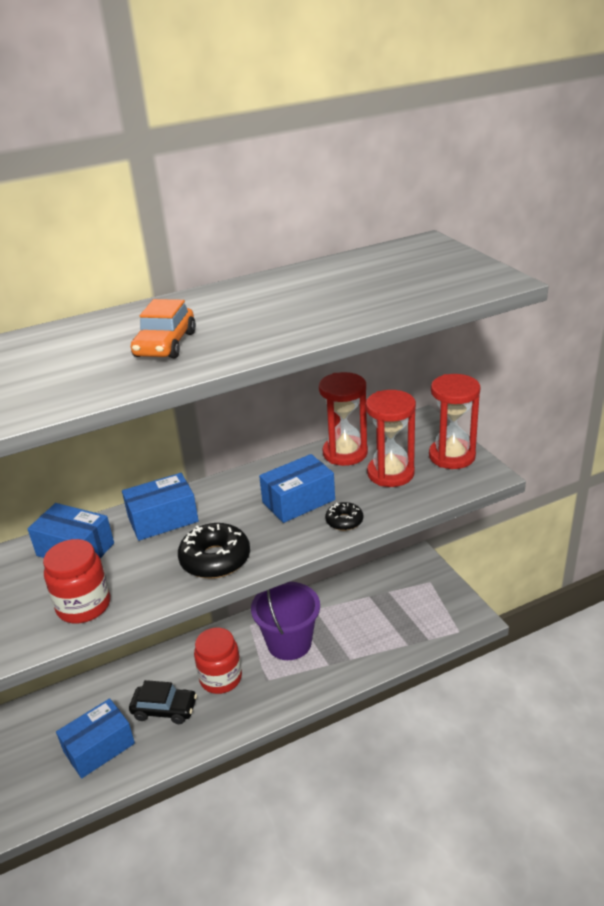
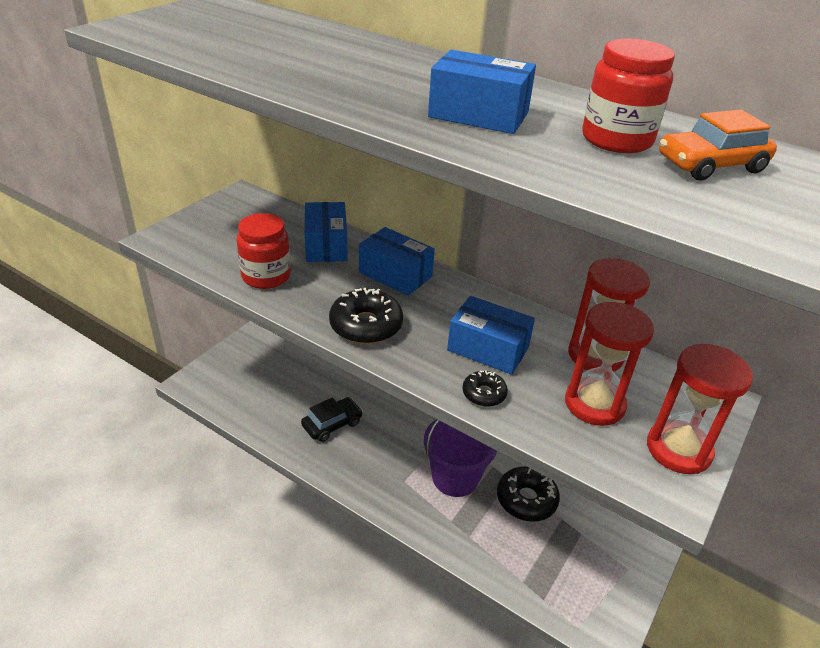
camera: 55 degrees right, 5 degrees up
(99, 747) = (276, 403): blue box -> blue box (478, 115)
(164, 709) = (332, 424): black car -> black car turned 105 degrees counterclockwise
(165, 344) = (386, 87): orange car -> orange car (711, 165)
(221, 678) = (384, 446): red jar -> red jar (616, 140)
(340, 608) = (526, 499): none -> black donut

